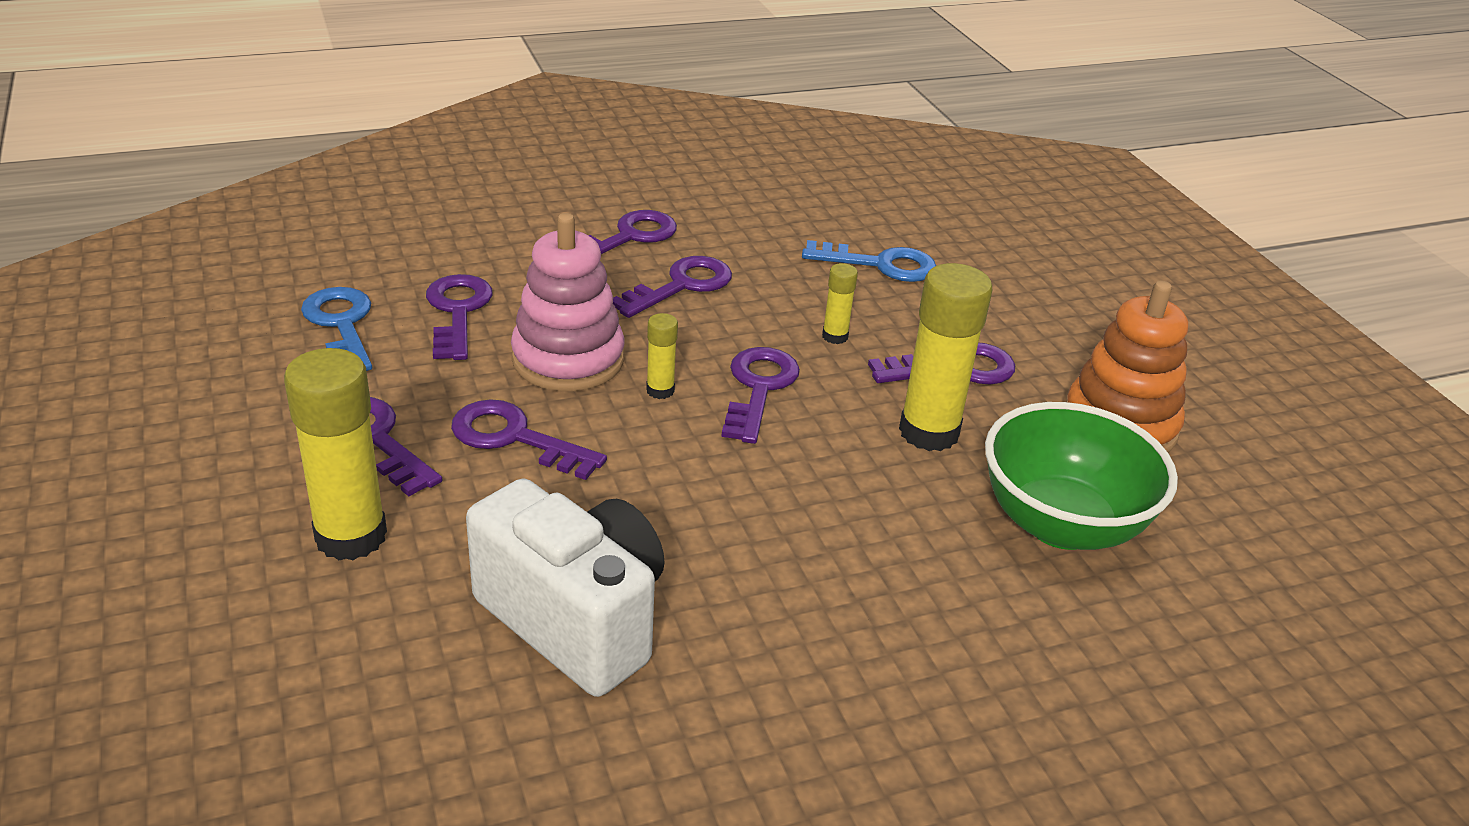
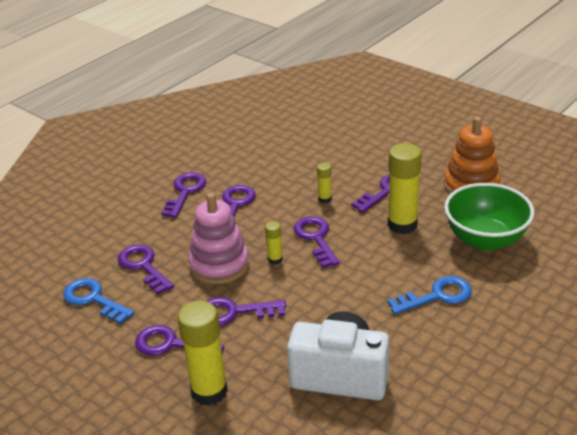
camera: 25 degrees left, 0 degrees up
(880, 264) = (312, 155): blue key -> blue key (437, 296)

